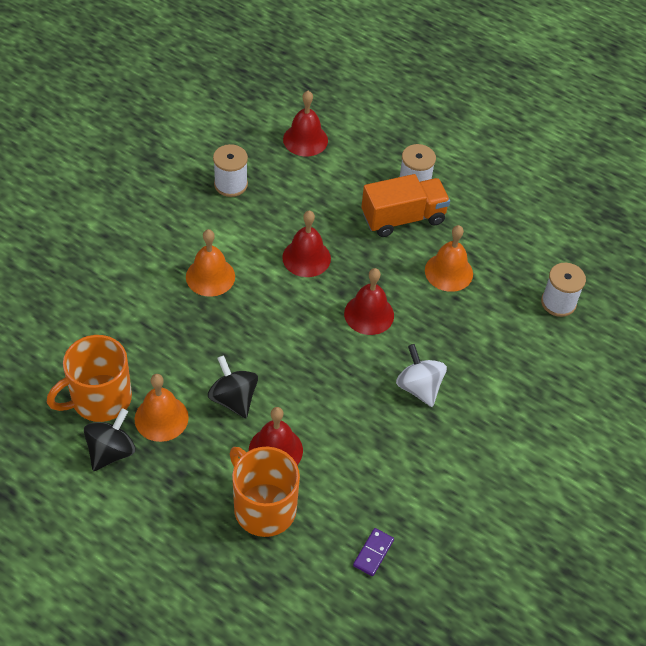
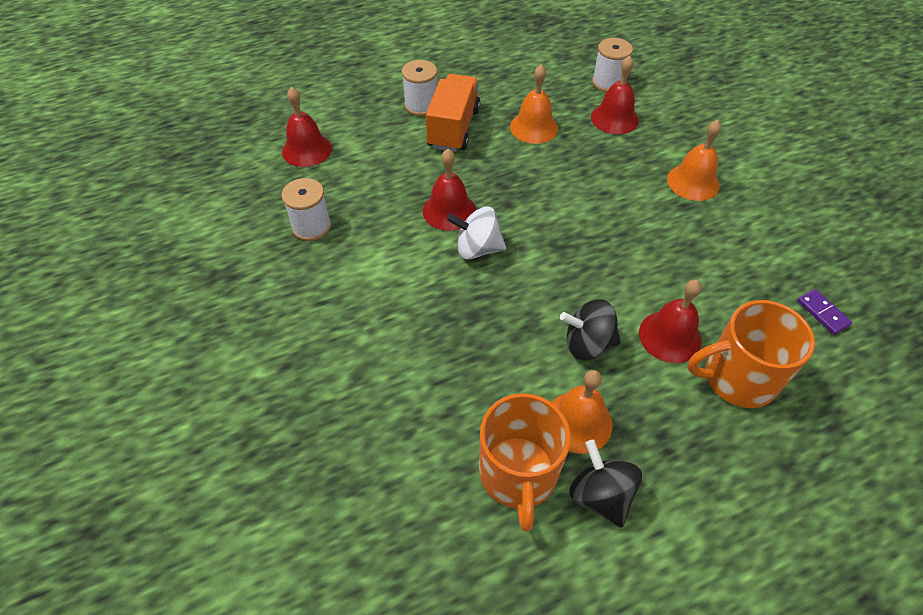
camera: 55 degrees left, 0 degrees up
(210, 276) = (417, 294): orange bell -> orange bell (693, 182)
(369, 314) = (546, 197): red bell -> red bell (614, 118)
(419, 387) = (648, 200): white spinning top -> white spinning top (477, 248)

